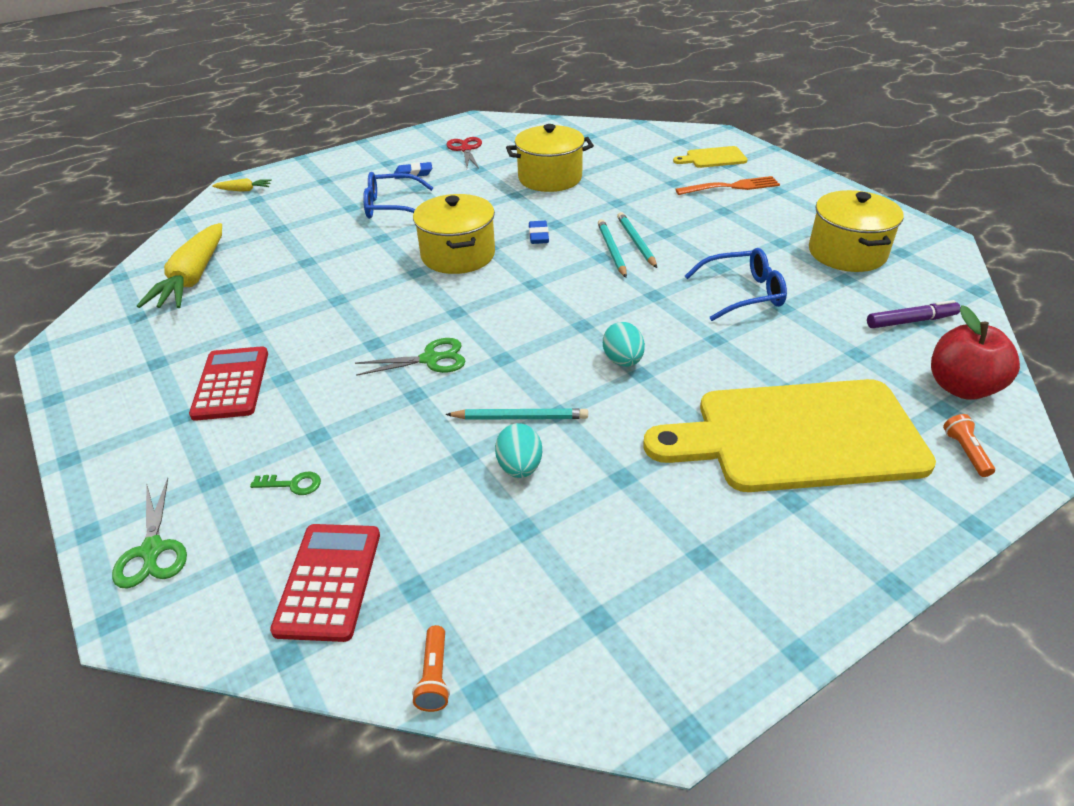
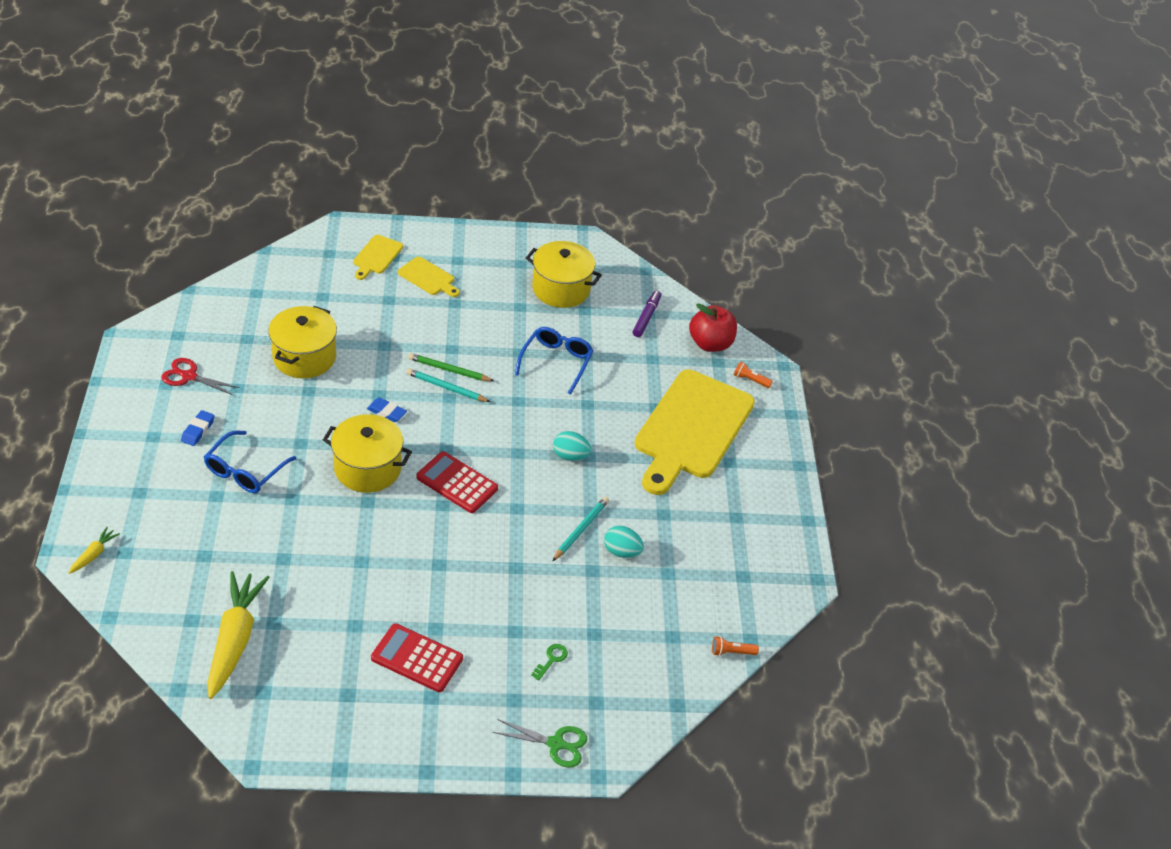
camera: 65 degrees left, 5 degrees up
(193, 278) = (235, 639): yellow carrot -> yellow carrot turned 120 degrees counterclockwise
(329, 581) = (642, 670): red calculator -> red calculator (457, 483)
(431, 359) = (485, 543): green scissors -> none
(434, 677) = (731, 652): orange flashlight -> orange flashlight turned 150 degrees clockwise
(636, 242) = (449, 370): turquoise pencil -> green pencil
(731, 187) = (428, 277): orange fork -> yellow cutting board

